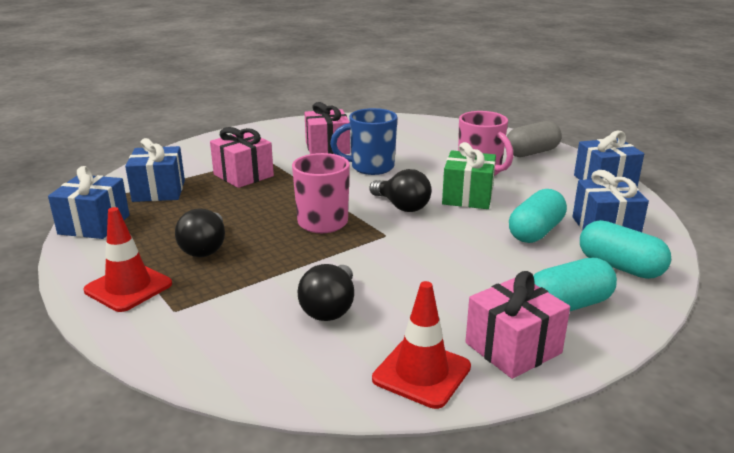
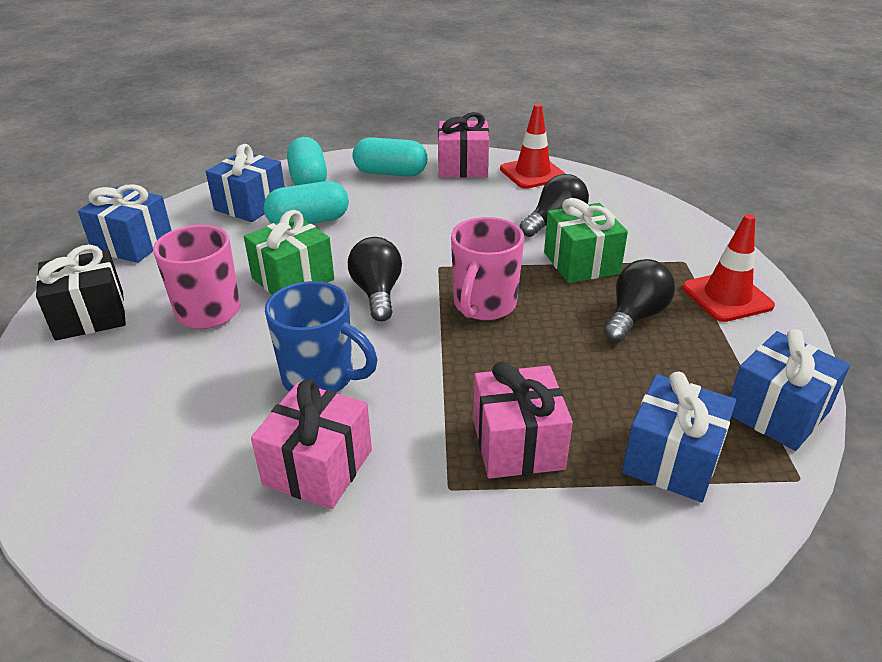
camera: 145 degrees left, 10 degrees up
(273, 275) = (581, 263): none -> green gift
(531, 153) = (90, 315): grey capsule -> black gift

